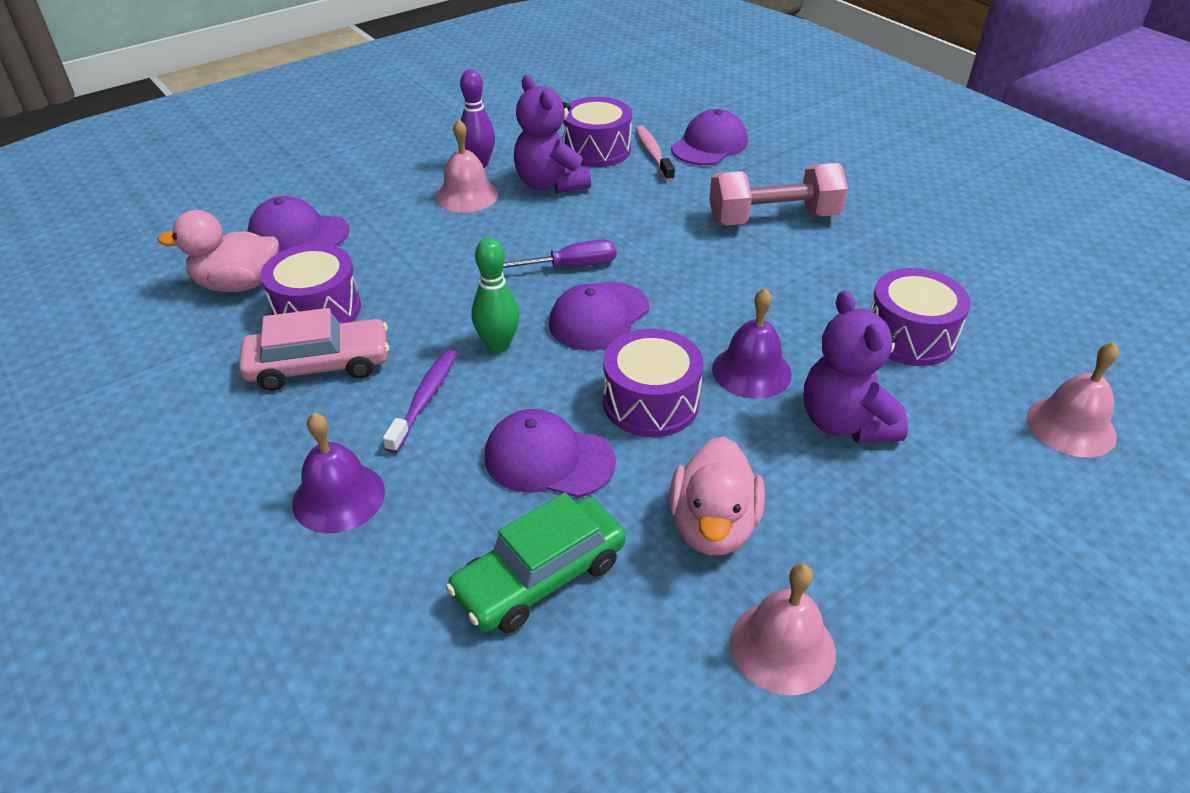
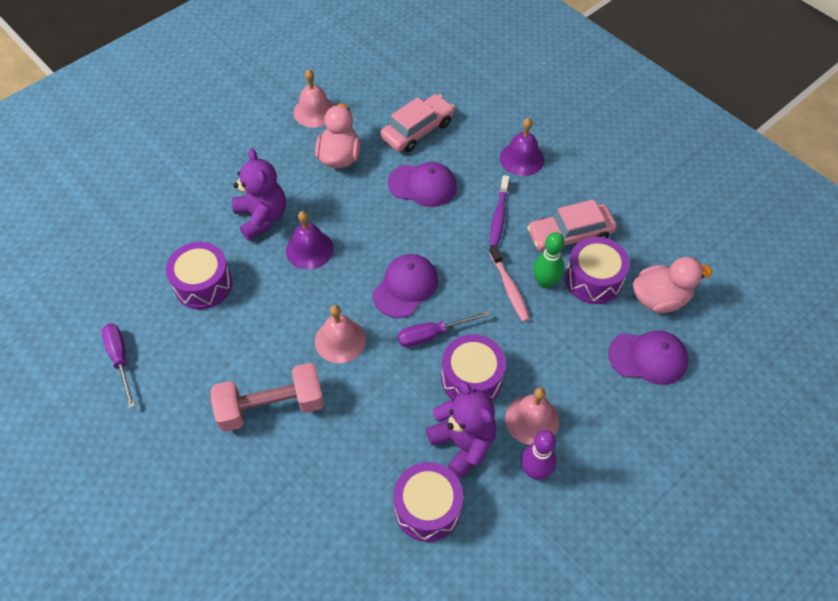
camera: 175 degrees right, 15 degrees up
(498, 345) = (466, 258): green bowling pin -> green bowling pin (545, 282)
(539, 577) = (417, 130): green car -> pink car
(650, 402) = (370, 223): purple drum -> purple drum (471, 378)
(653, 154) = (372, 504): pink toothbrush -> pink toothbrush (509, 288)
(709, 145) = (316, 527): purple cap -> none
(986, 266) = (120, 359): none -> purple screwdriver
(1071, 426) = (136, 224): pink bell -> pink bell (340, 340)

